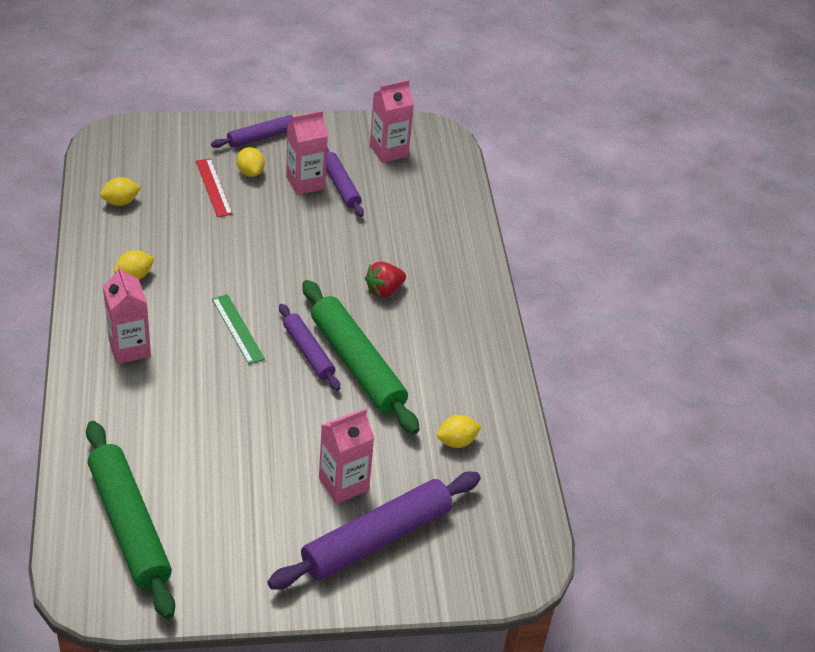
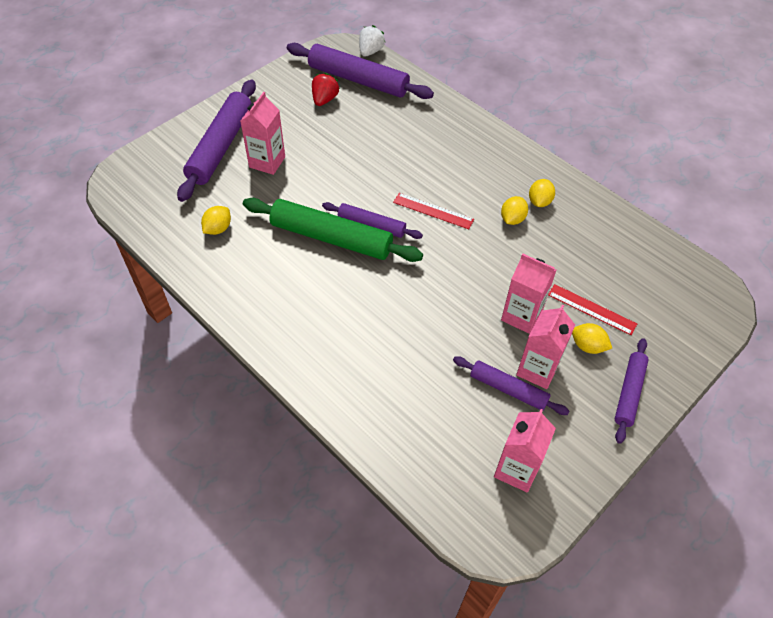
camera: 145 degrees right, 10 degrees up
(63, 560) = (370, 51): none -> white strawberry
(121, 202) = (627, 248): yellow lemon -> yellow lemon (512, 219)
(129, 348) = (477, 157): pink carton -> pink carton (521, 316)
(129, 525) = (358, 80): green rolling pin -> purple rolling pin
(237, 329) = (433, 211): green ruler -> red ruler
(384, 290) = (370, 309): red strawberry -> red strawberry (324, 99)

